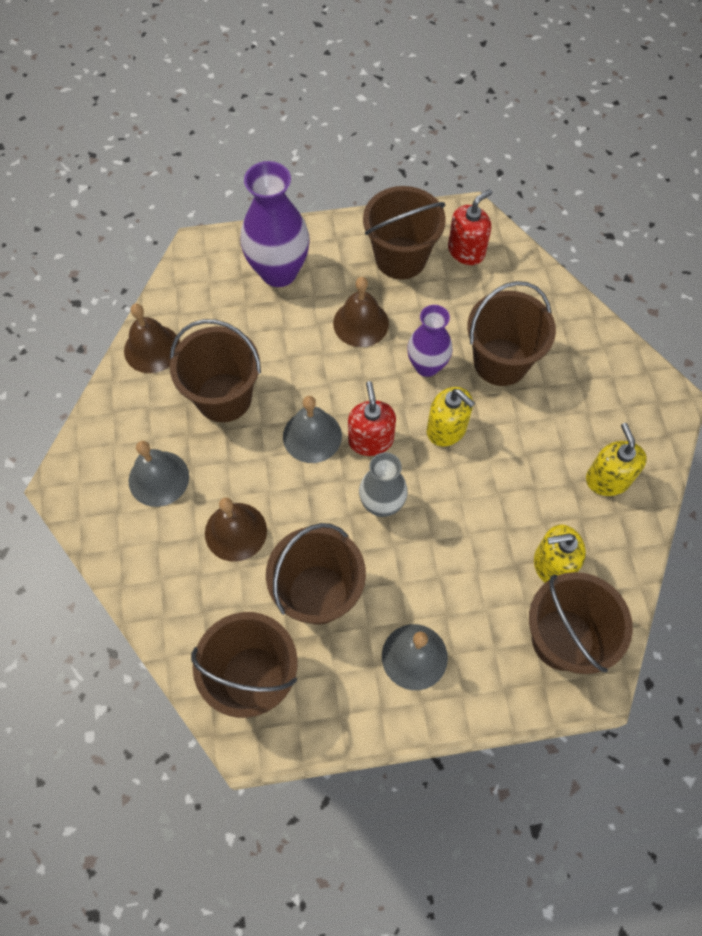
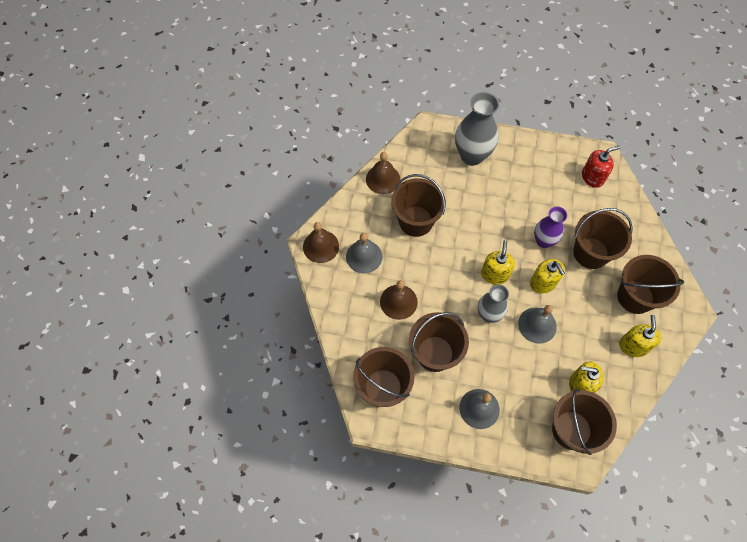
camera: 20 degrees right, 0 degrees up
(279, 272) = (472, 155): purple vase -> grey vase
(312, 436) = (460, 261): grey bell -> grey bell (537, 325)
(361, 323) = (511, 202): brown bell -> brown bell (321, 246)
(370, 440) = (494, 274): red soap dispenser -> yellow soap dispenser
(400, 258) = (549, 169): brown bucket -> brown bucket (635, 297)

